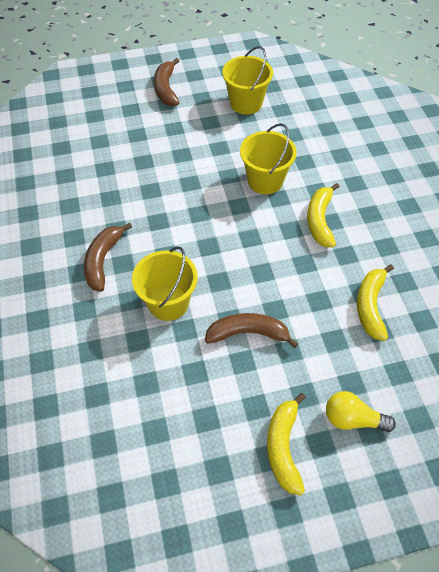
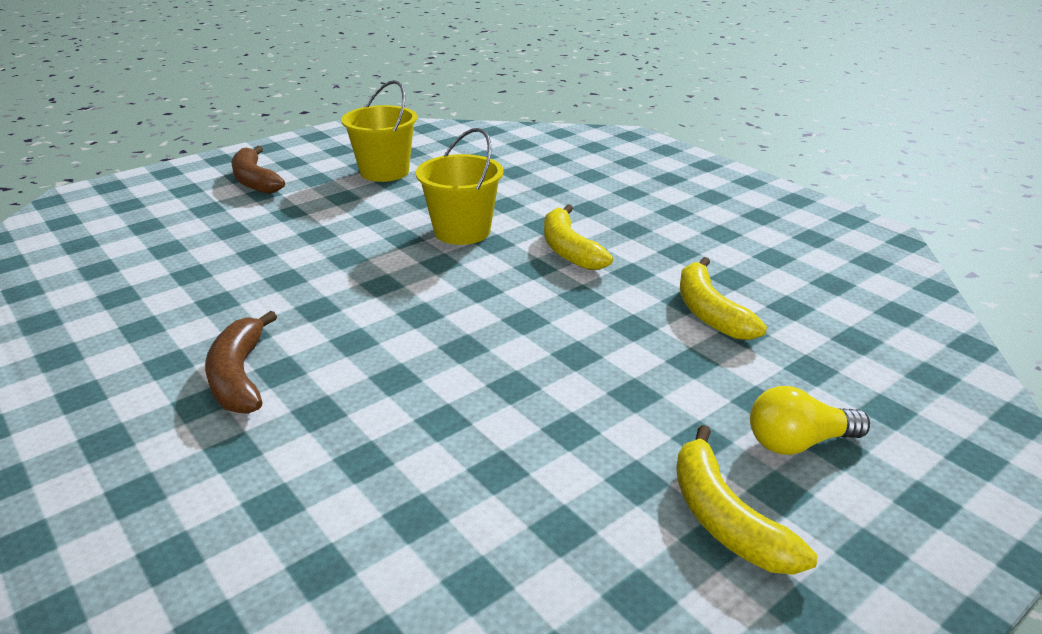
camera: 25 degrees left, 25 degrees down
(168, 302) = (392, 395): yellow bucket -> none
(248, 333) = (554, 393): brown banana -> none

